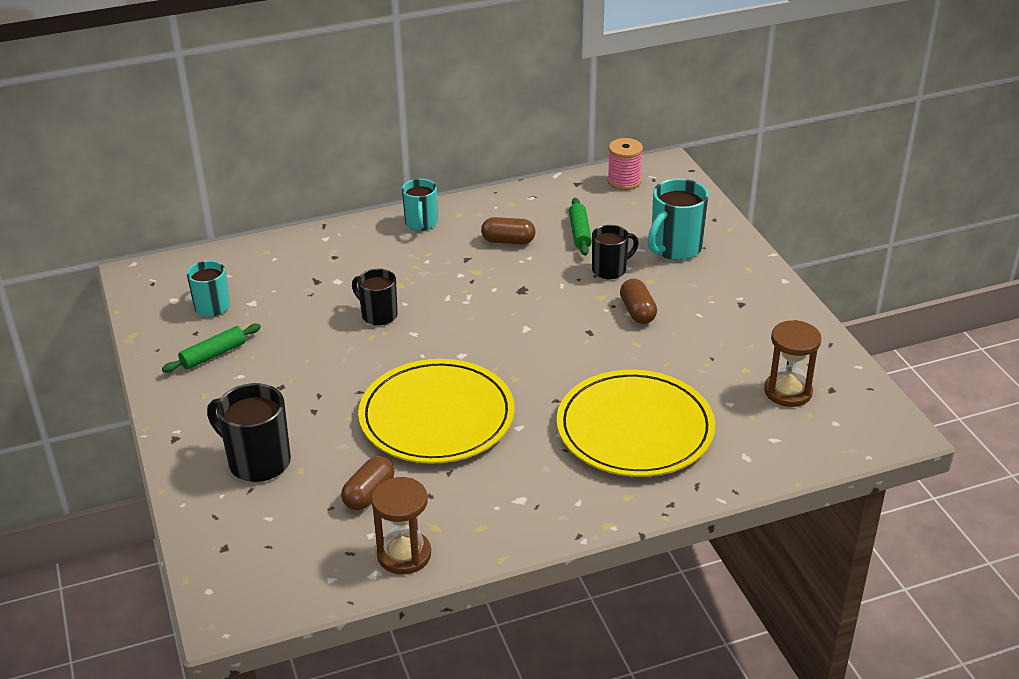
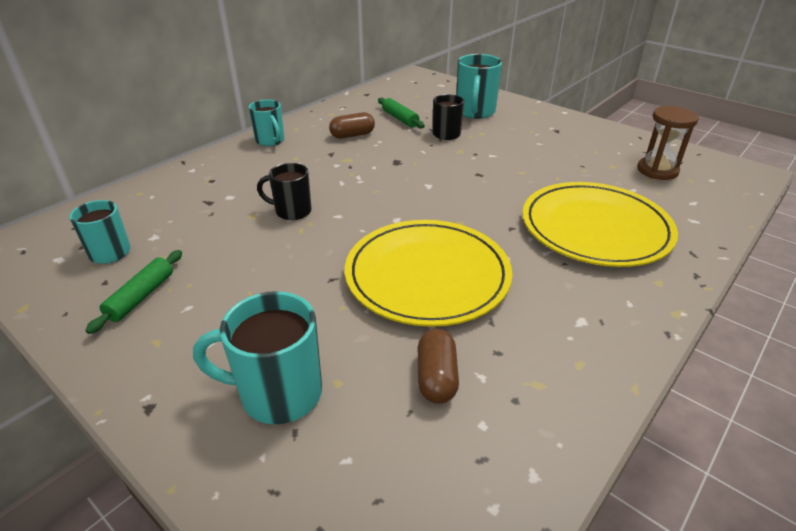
camera: 30 degrees left, 0 degrees up
(257, 462) = (278, 394): black mug -> turquoise mug
(404, 554) = (541, 431): brown hourglass -> none
(624, 181) = (397, 86): pink spool -> none
(637, 312) = (497, 152): brown capsule -> none

